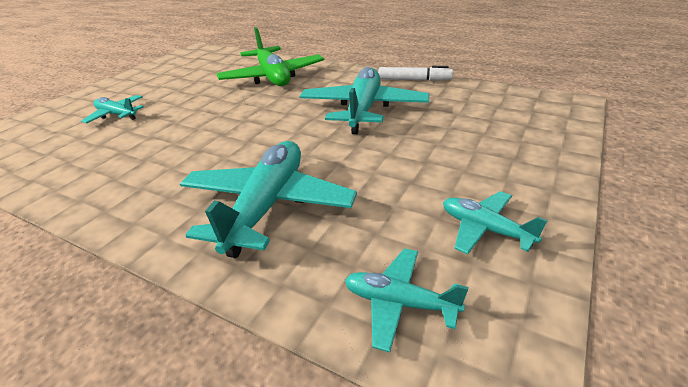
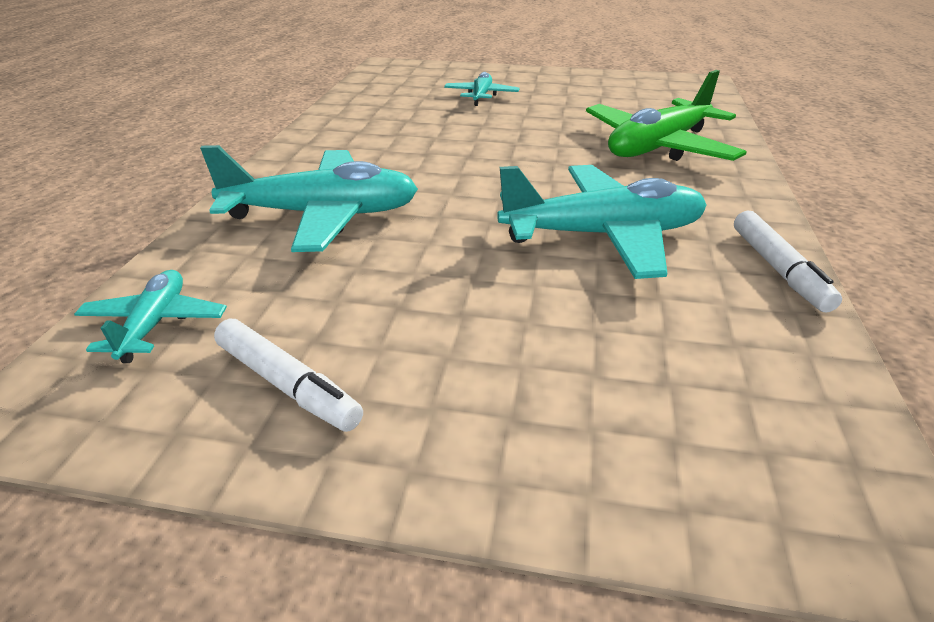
camera: 70 degrees right, 0 degrees up
(485, 229) = (287, 384): turquoise plane -> white marker

